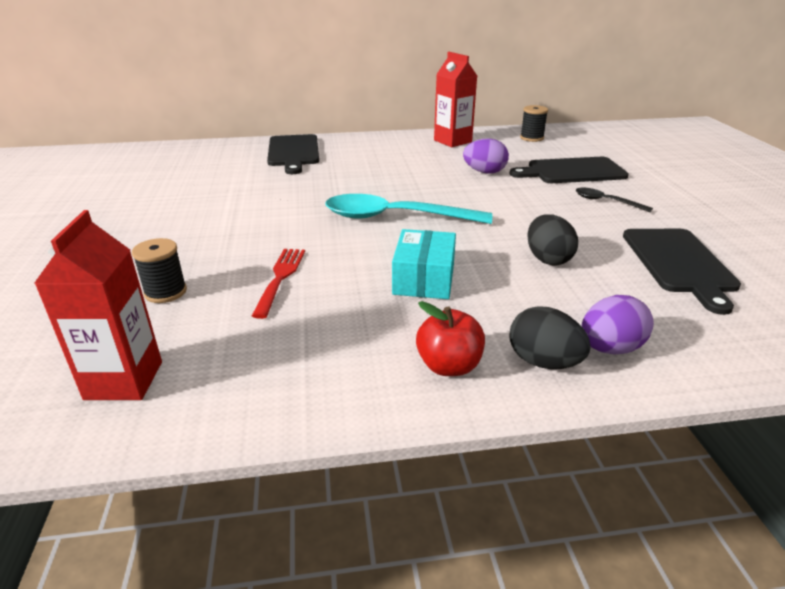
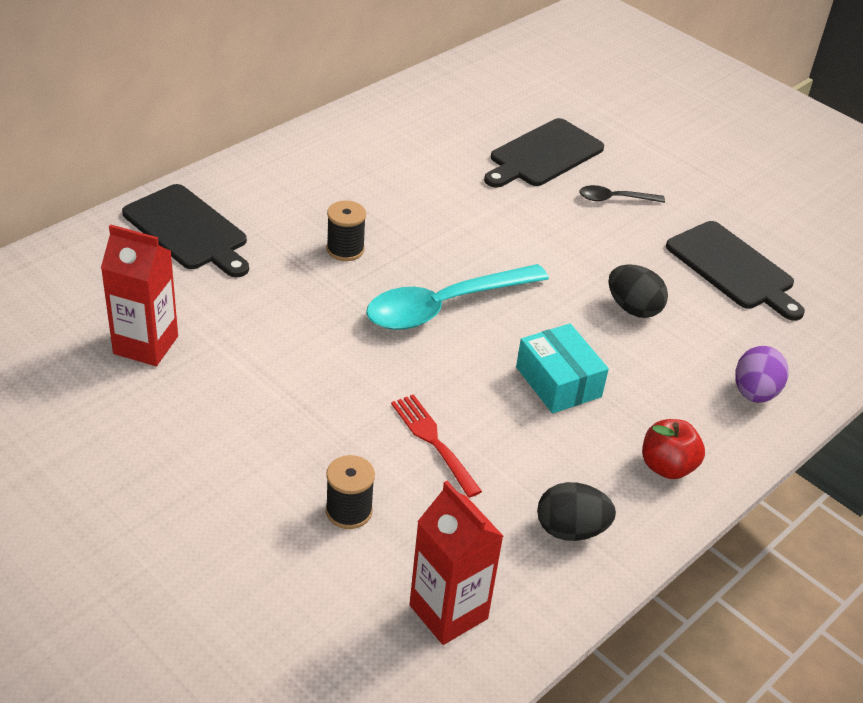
camera: 40 degrees left, 10 degrees up
(452, 141) = (362, 136): red carton -> red carton (146, 345)
(484, 172) = (457, 189): purple egg -> none
(531, 138) = (446, 98): black spool -> black spool (345, 249)
(543, 362) = (724, 429): black egg -> black egg (570, 530)

